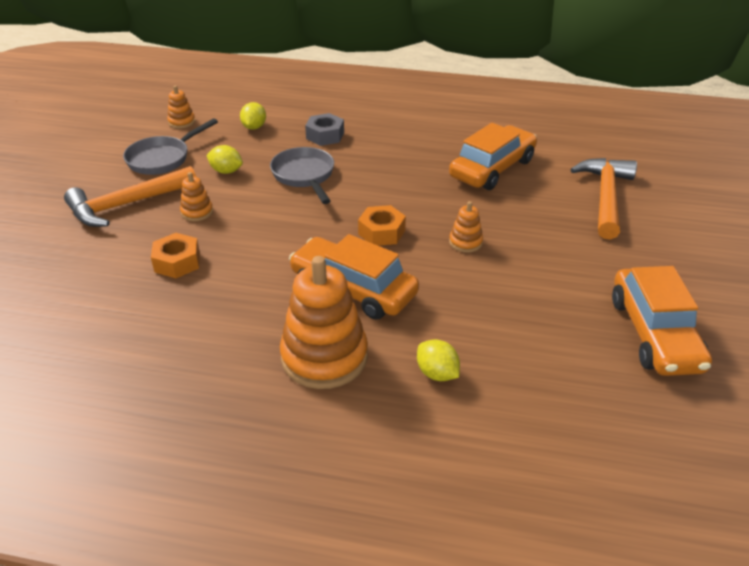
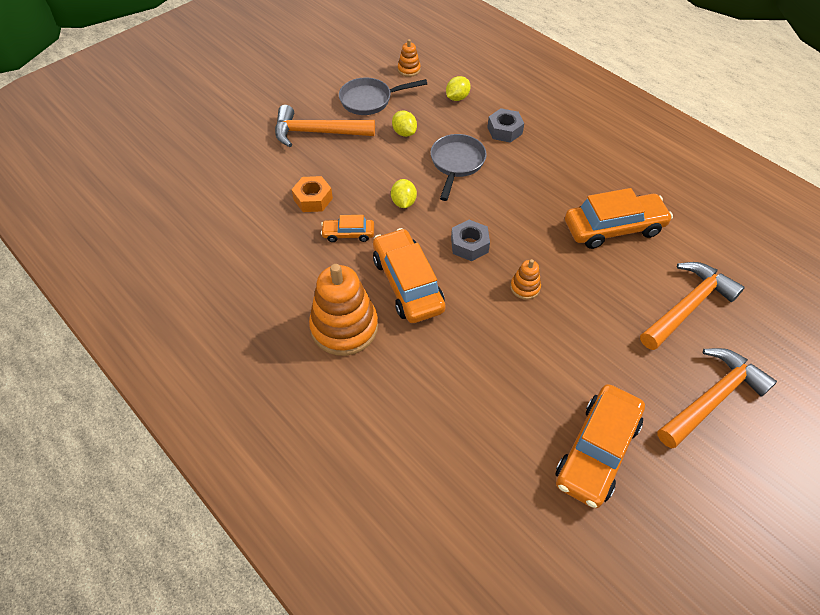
camera: 35 degrees right, 15 degrees up
(197, 212) = (357, 161): orange stacking toy -> none
(248, 275) = (348, 234): none -> orange car
(381, 232) = (469, 245): orange nut -> grey nut
(437, 373) = (405, 384): yellow lemon -> yellow lemon (403, 202)
(691, 250) = (712, 398): none -> orange hammer

